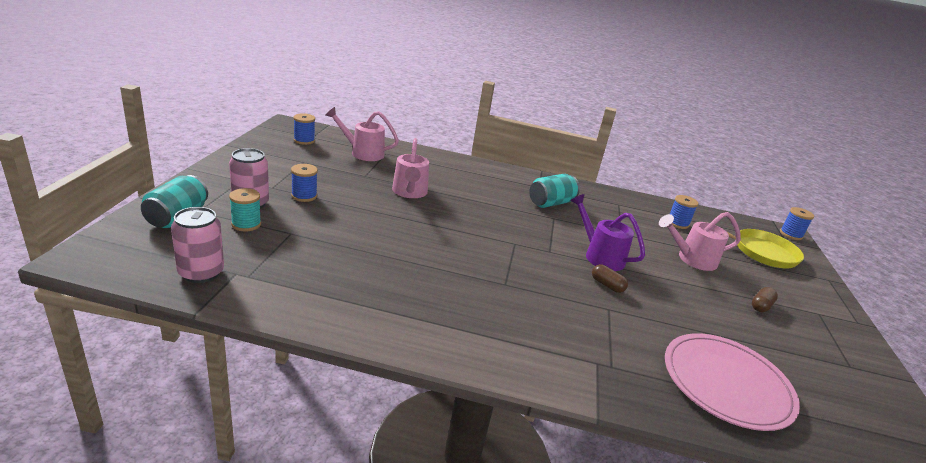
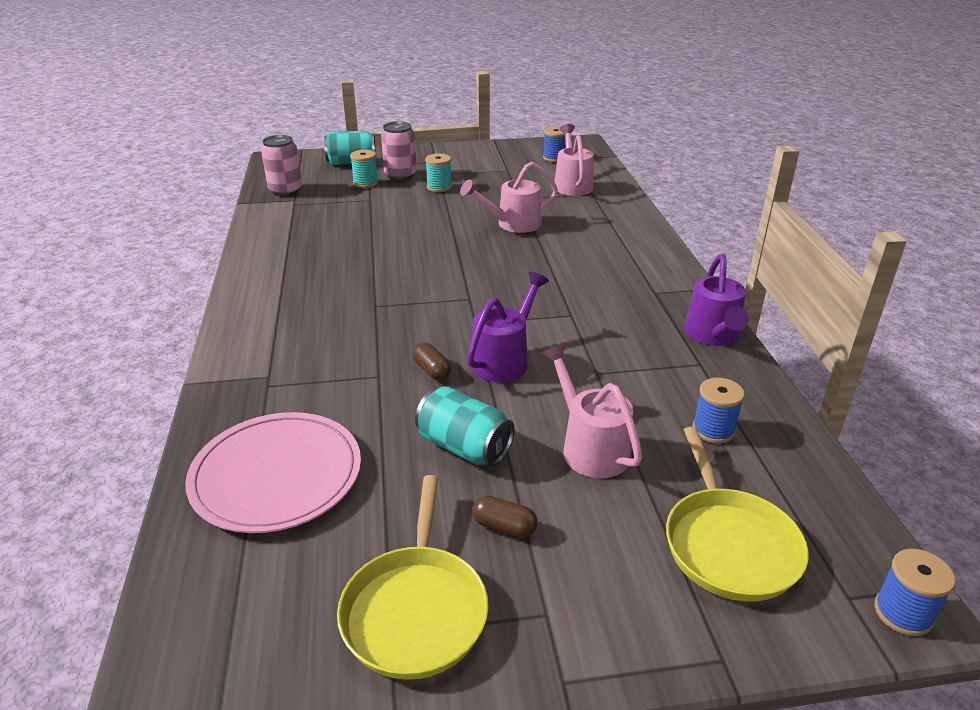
camera: 75 degrees right, 5 degrees up
(304, 196) = (439, 187): blue spool -> turquoise spool
(551, 203) = (614, 307): turquoise can -> turquoise can (464, 447)
(592, 191) = (713, 336): none -> purple watering can
(607, 285) = (432, 370): brown capsule -> brown capsule turned 60 degrees counterclockwise
(831, 353) = (416, 610): none -> yellow pan

